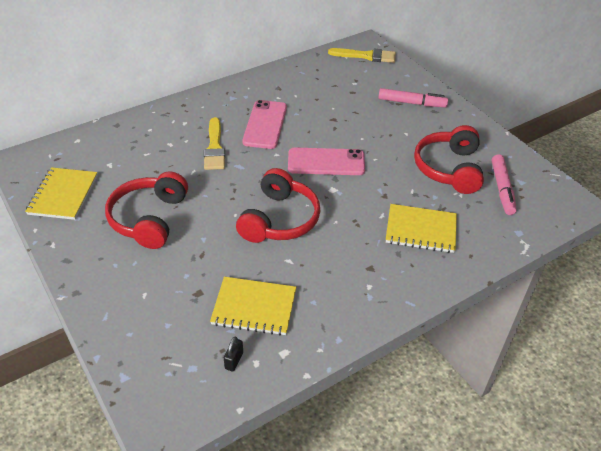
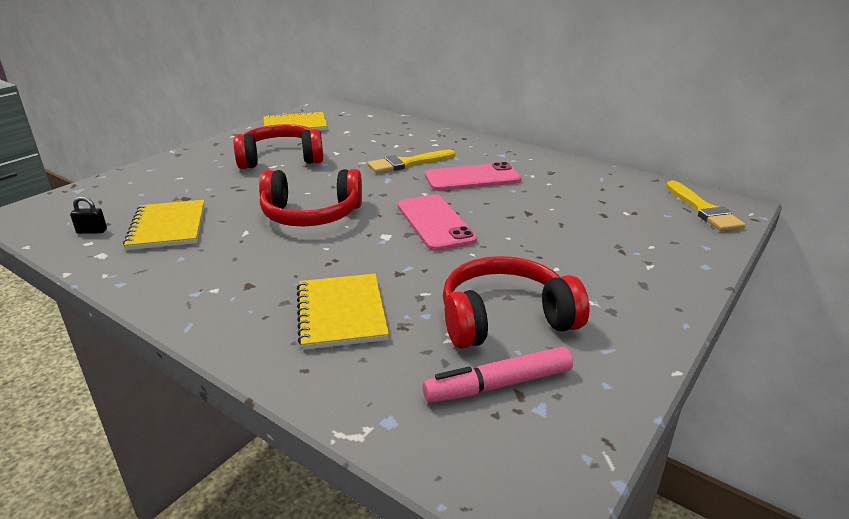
camera: 70 degrees right, 15 degrees down
(411, 103) = (637, 261): pink marker -> none

